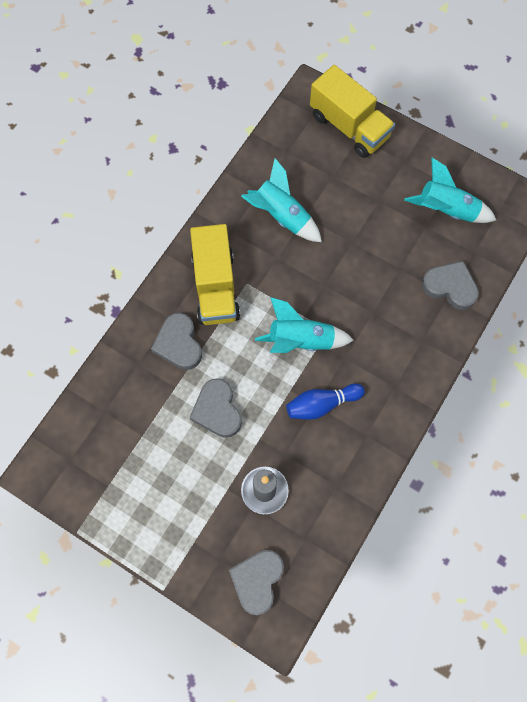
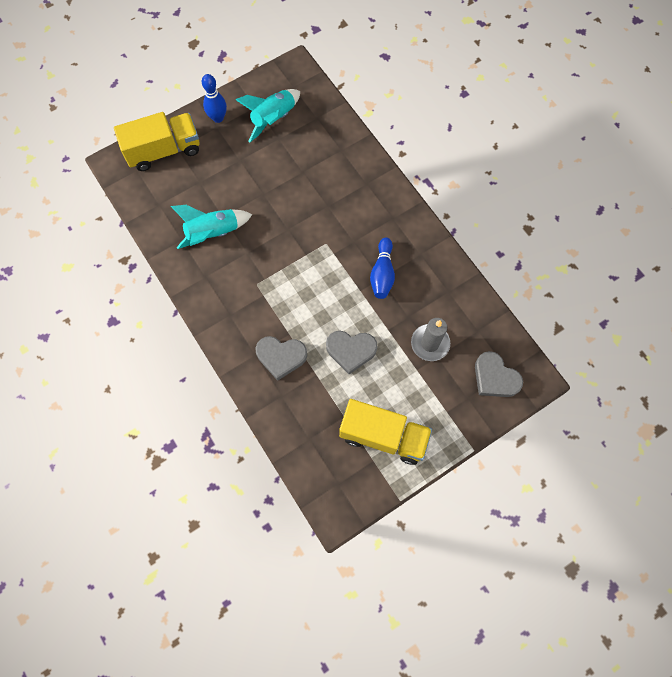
camera: 65 degrees left, 0 degrees up
(215, 287) = (247, 308): yellow truck -> yellow truck (383, 436)
(301, 340) = (324, 265): turquoise rocket -> none
(416, 157) = (218, 118): none -> blue bowling pin
(450, 287) = (335, 146): grey heart -> none

